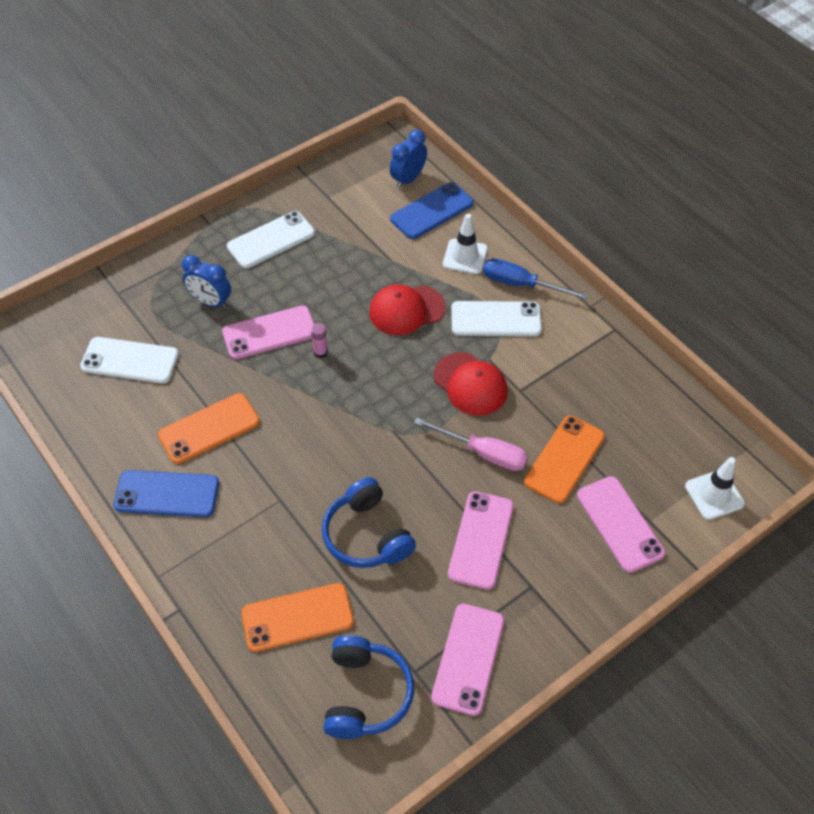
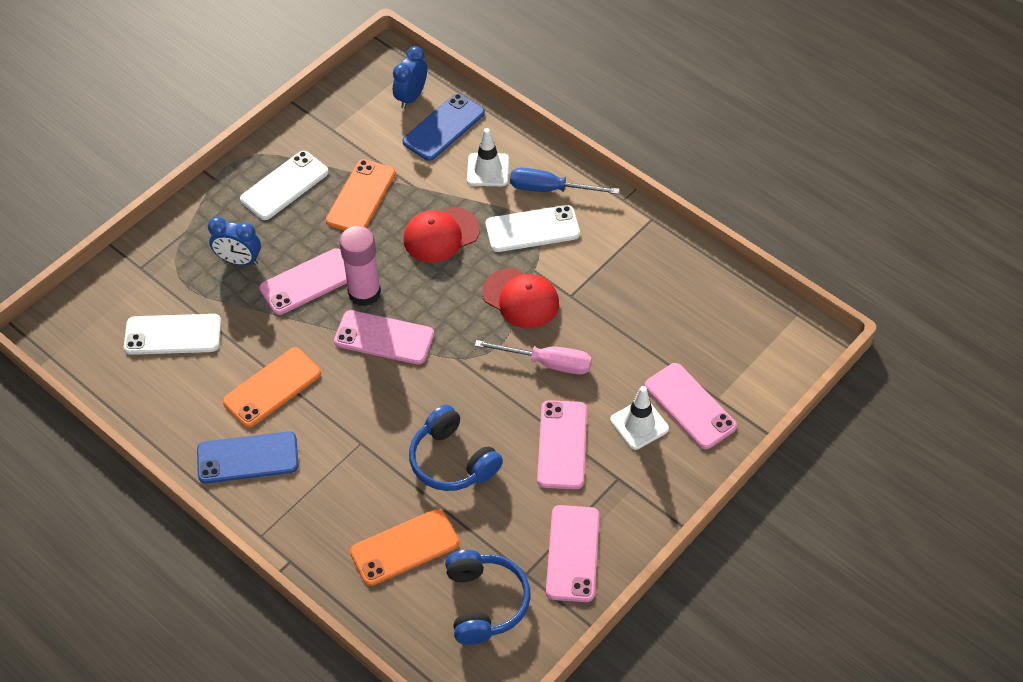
camera: 10 degrees left, 0 degrees up
(320, 352) = (364, 293): pink glue stick -> pink glue stick, size x2.25
(328, 399) = (384, 338): none -> pink phone
(564, 459) = (626, 355): orange phone -> orange phone (361, 197)
(714, 495) = (773, 363): white traffic cone -> white traffic cone (639, 424)

